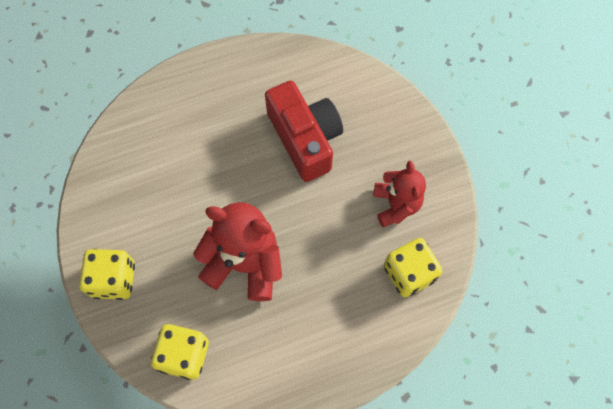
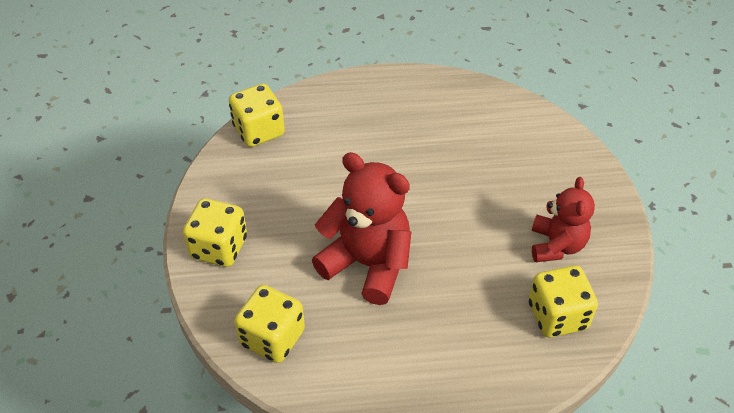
camera: 15 degrees right, 20 degrees down
(113, 147) = (259, 131): none -> yellow dice
(305, 139) = (466, 163): red camera -> none

